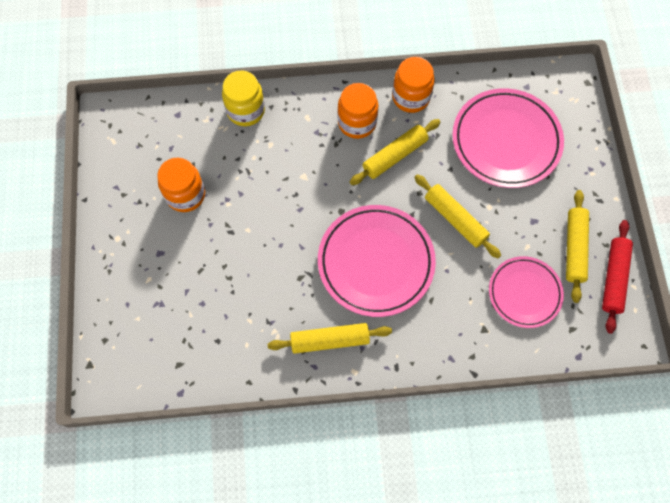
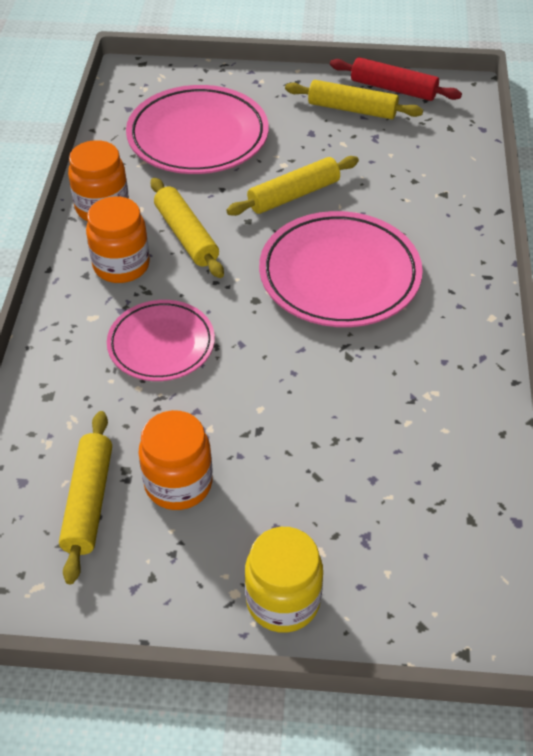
camera: 80 degrees left, 20 degrees down
(246, 111) = (51, 388): yellow jar -> yellow jar (283, 601)
(330, 340) = (445, 336): yellow rolling pin -> yellow rolling pin (88, 501)
(524, 293) = (402, 155): pink plate -> pink plate (161, 344)

